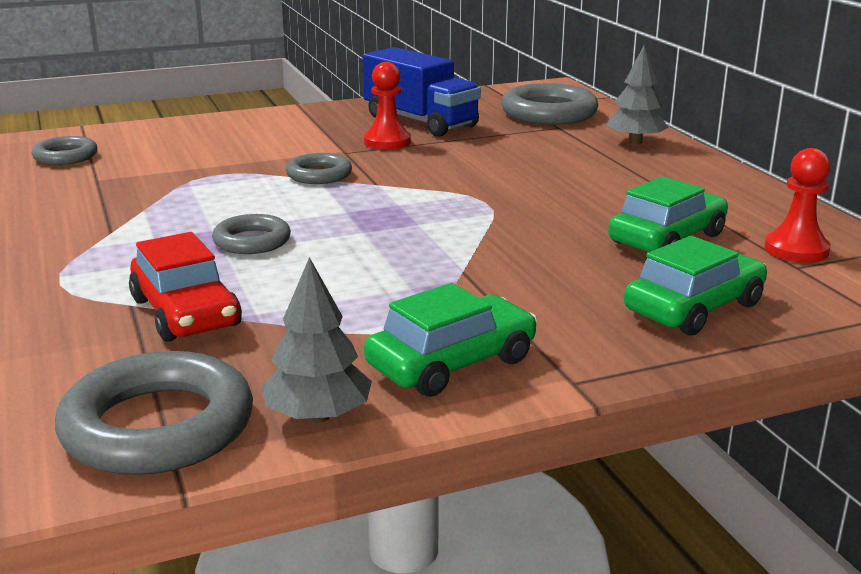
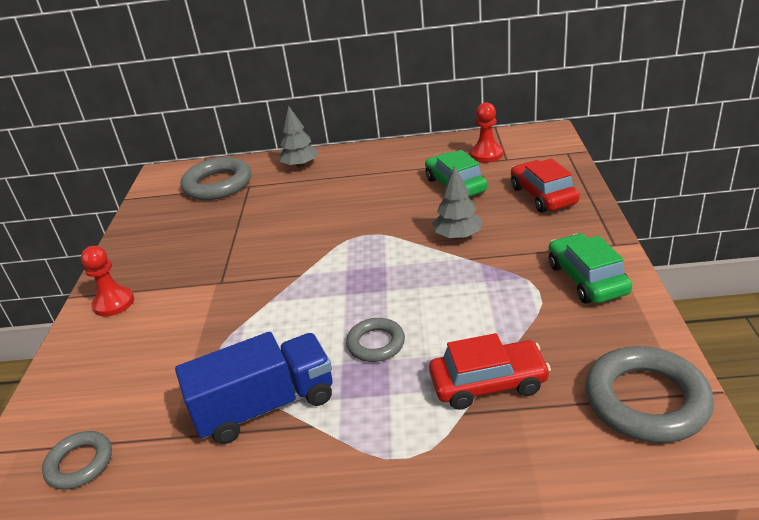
camera: 65 degrees left, 10 degrees up
(318, 416) = (640, 333): grey tree -> grey tree (457, 236)
(319, 175) = (261, 300): grey ring -> none
(387, 142) = (215, 260): red pawn -> red pawn (114, 303)
(420, 122) = (183, 239): blue truck -> blue truck (265, 406)
(694, 308) = (543, 195): green car -> red car

